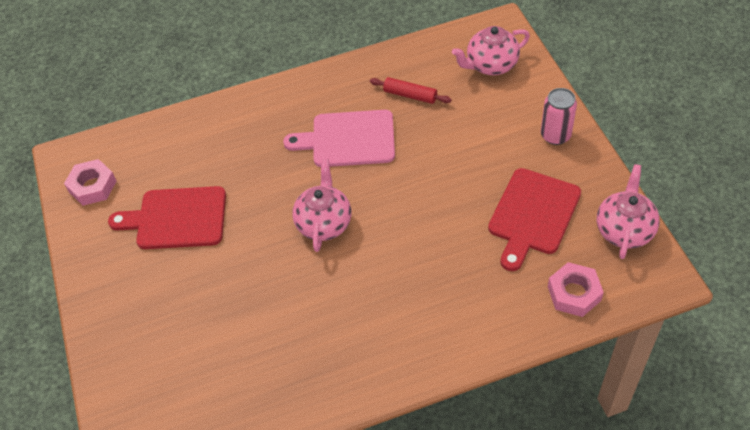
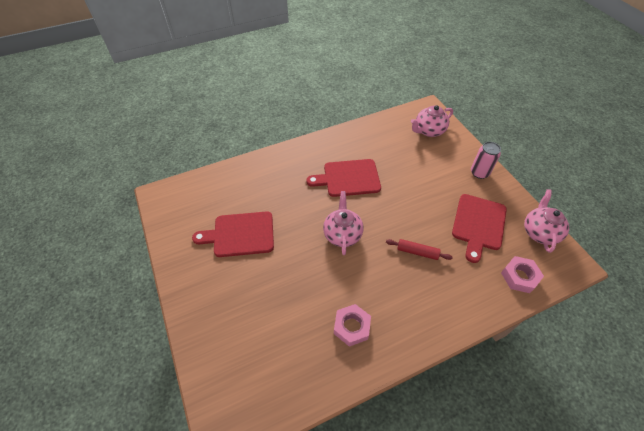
camera: 10 degrees left, 0 degrees up
(92, 186) = (179, 214): pink nut -> pink nut (351, 327)
(348, 139) = (348, 178): pink cutting board -> red cutting board
(410, 95) = (382, 150): red rolling pin -> red rolling pin (417, 252)

